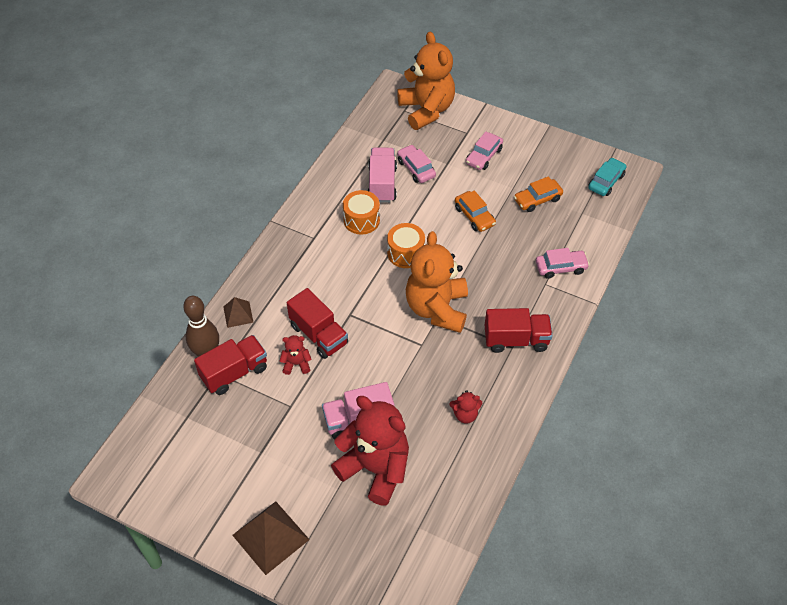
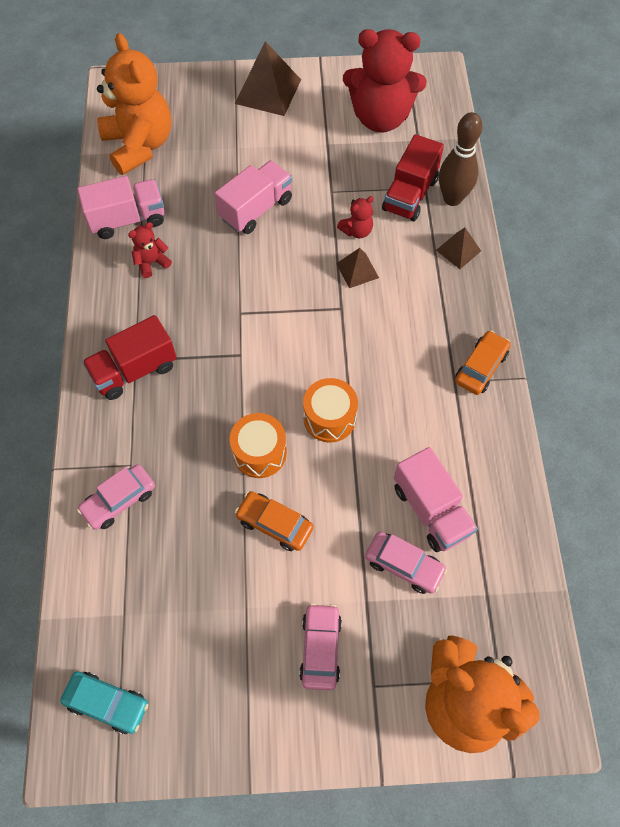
camera: 150 degrees right, 10 degrees up
(319, 335) = (357, 270): red truck -> brown pyramid
(361, 220) = (416, 437): orange drum -> orange drum (259, 452)
(375, 469) = (212, 177): red teddy bear -> red teddy bear (380, 118)
(437, 309) = (247, 363): orange teddy bear -> orange teddy bear (139, 145)
(466, 463) = (128, 219): none -> pink truck
(537, 199) = (199, 604): orange car -> orange car (480, 367)
(606, 181) = (107, 703): turquoise car -> turquoise car turned 75 degrees counterclockwise

